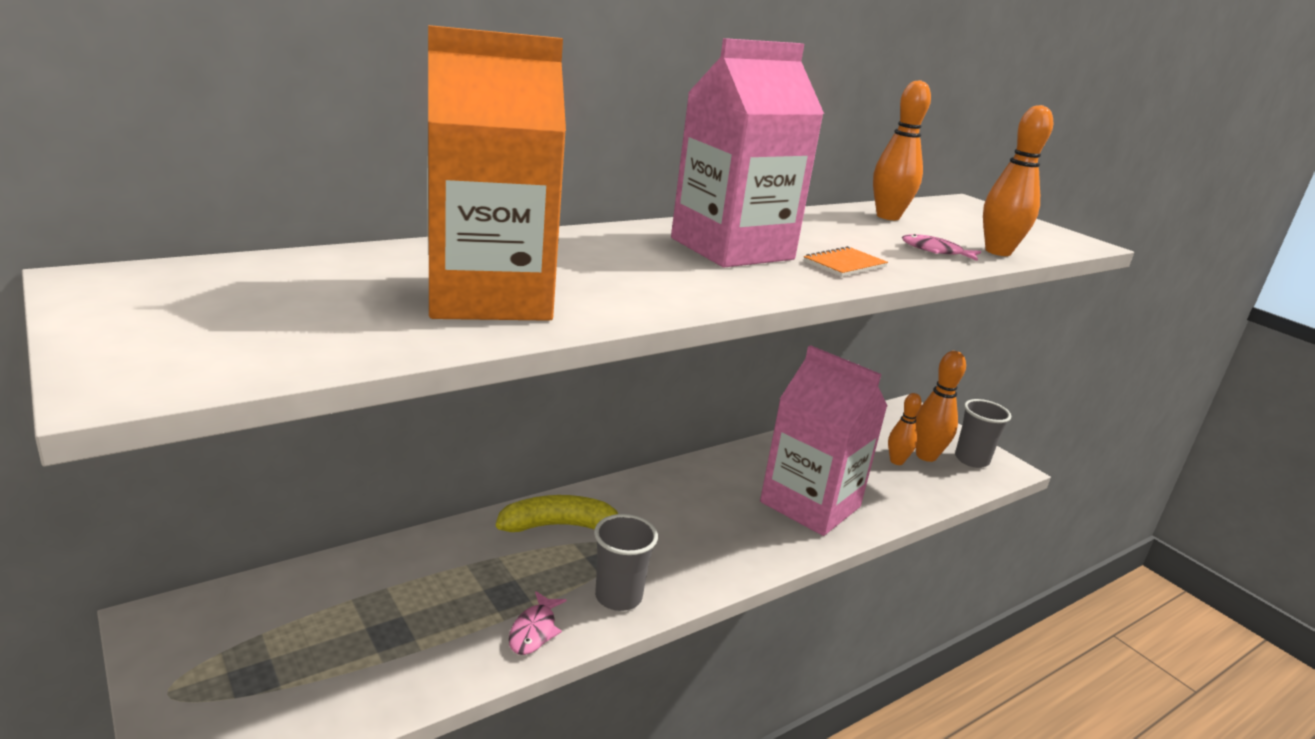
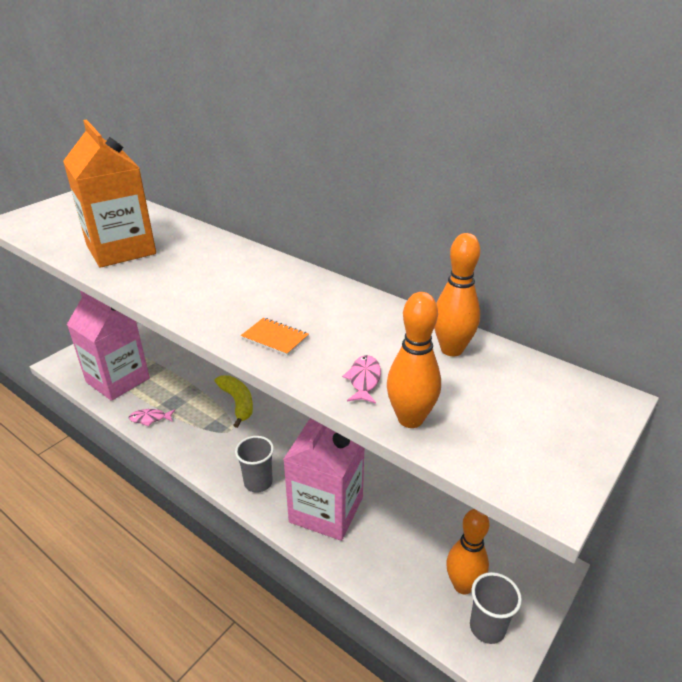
camera: 75 degrees right, 10 degrees up
(618, 597) = (185, 440): grey cup -> grey cup (258, 482)
(732, 249) = (264, 293): pink carton -> pink carton (118, 380)
(896, 461) = (434, 561): orange bowling pin -> none

